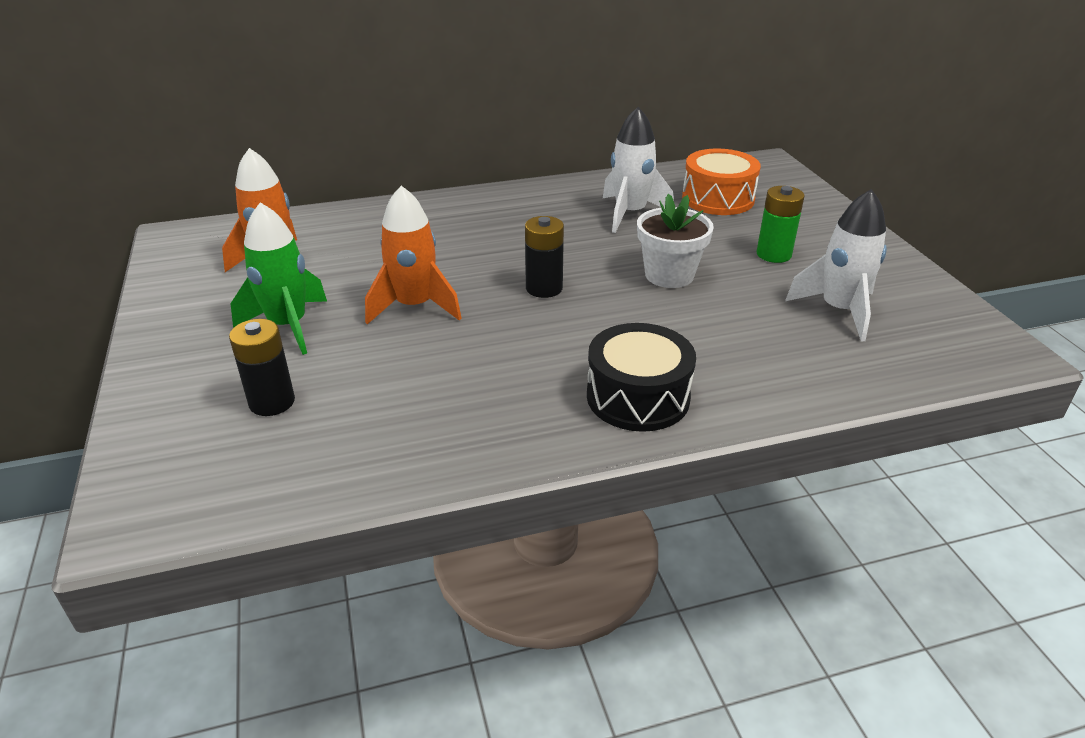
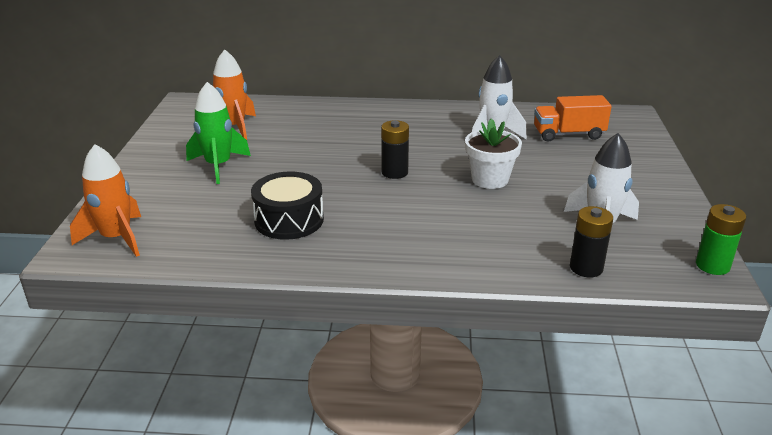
camera: 20 degrees right, 5 degrees down
(272, 402) = (182, 206): black battery -> black battery (586, 268)
(415, 306) = (302, 168): orange rocket -> orange rocket (117, 238)
(638, 397) = (408, 250): black drum -> black drum (289, 220)
(718, 199) = (568, 134): orange drum -> orange truck
(773, 254) = (581, 179): green battery -> green battery (712, 265)

